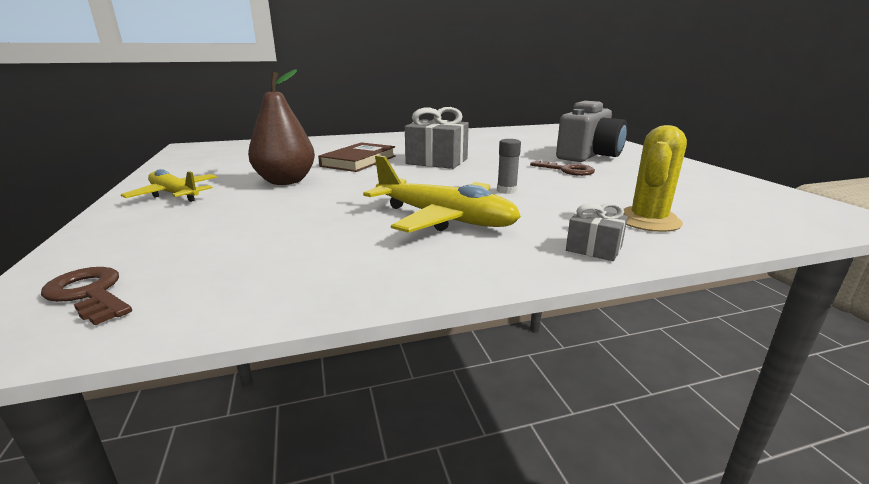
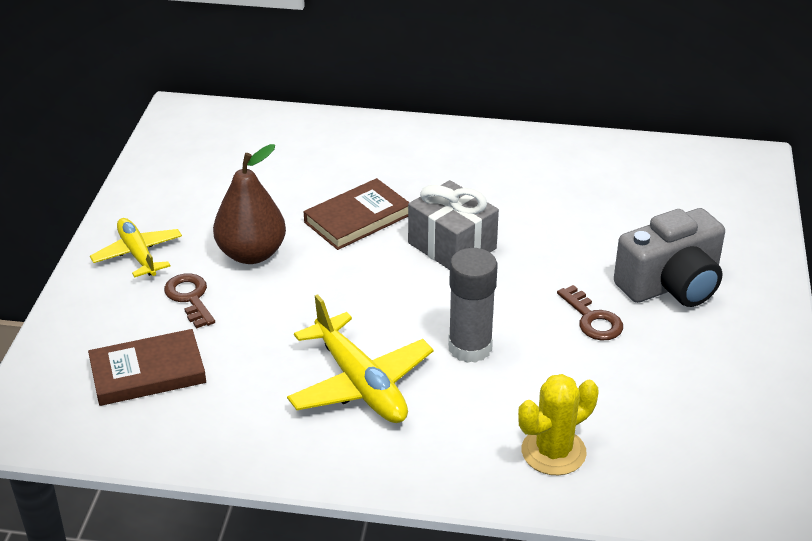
camera: 25 degrees right, 15 degrees up
(89, 294) = (60, 402): brown key -> brown key (190, 298)
(212, 250) = (148, 372): none -> brown book
(506, 190) = (470, 347): grey glue stick -> grey glue stick, size x1.88
(593, 248) = (450, 474): grey gift -> none

